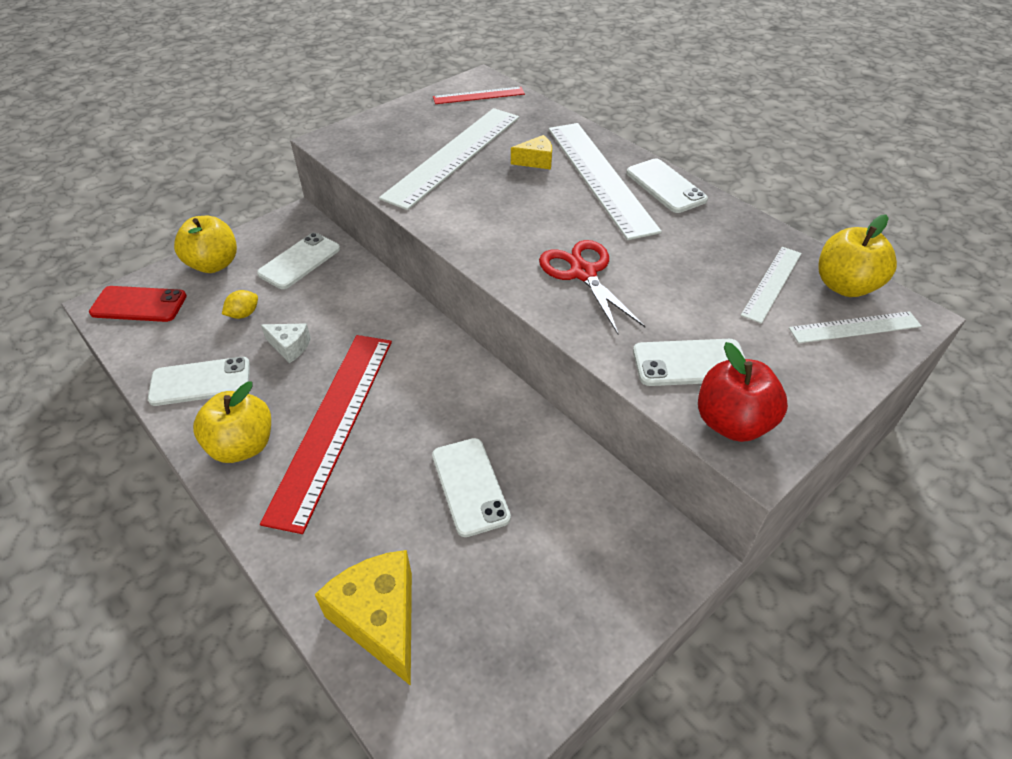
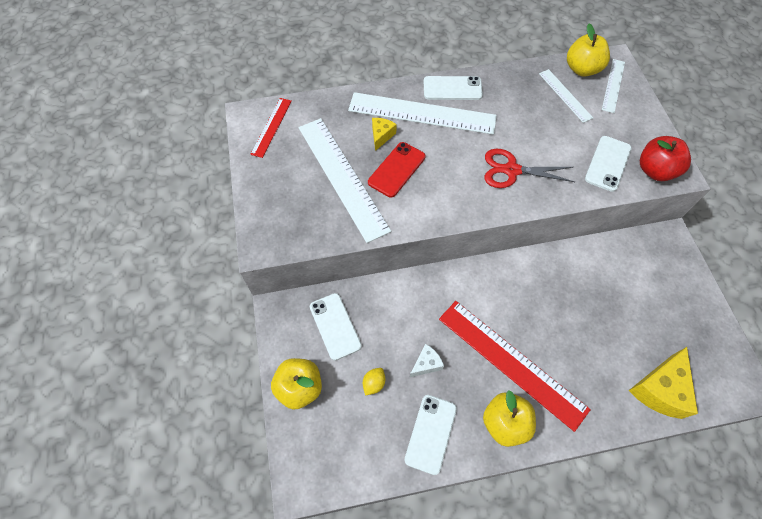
camera: 60 degrees left, 15 degrees up
(139, 304) = (317, 458): red phone -> red phone (396, 169)
(244, 314) = (374, 383): yellow lemon -> yellow lemon turned 45 degrees clockwise
(380, 619) = (660, 389): yellow cheese -> yellow cheese turned 60 degrees counterclockwise
(470, 486) = (591, 309): white phone -> none

